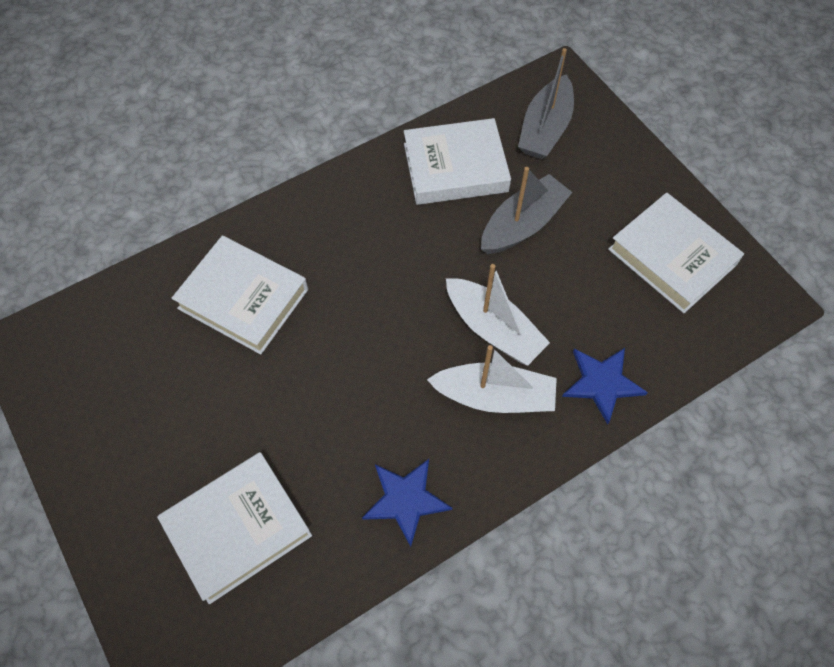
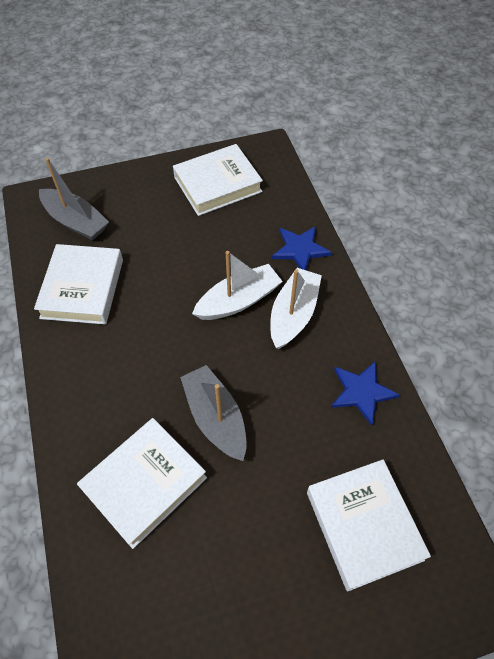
camera: 75 degrees left, 5 degrees down
(522, 224) = (156, 259): grey boat -> grey boat (215, 418)

